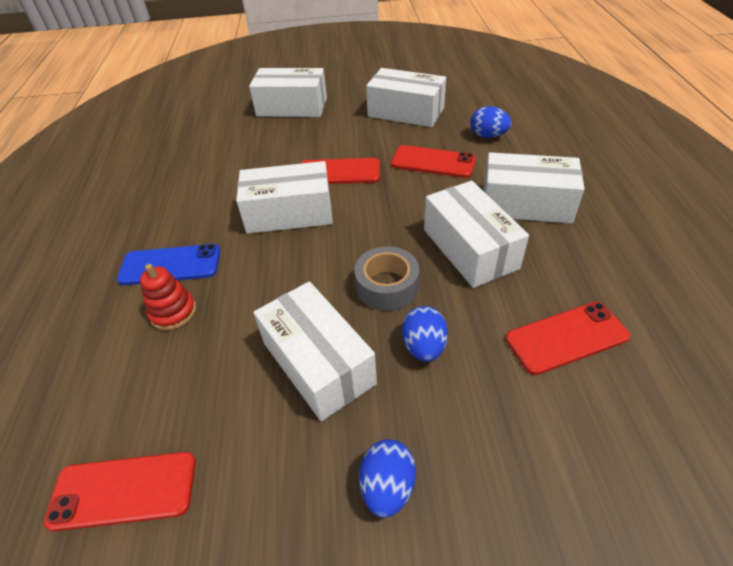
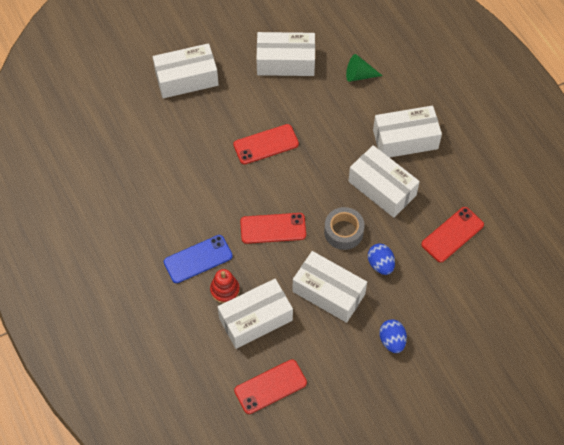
camera: 25 degrees left, 15 degrees up
(289, 213) = (251, 193): white box -> white box (255, 319)
(433, 162) = (329, 115): red phone -> red phone (273, 228)
(488, 136) = (359, 75): blue egg -> green cone

